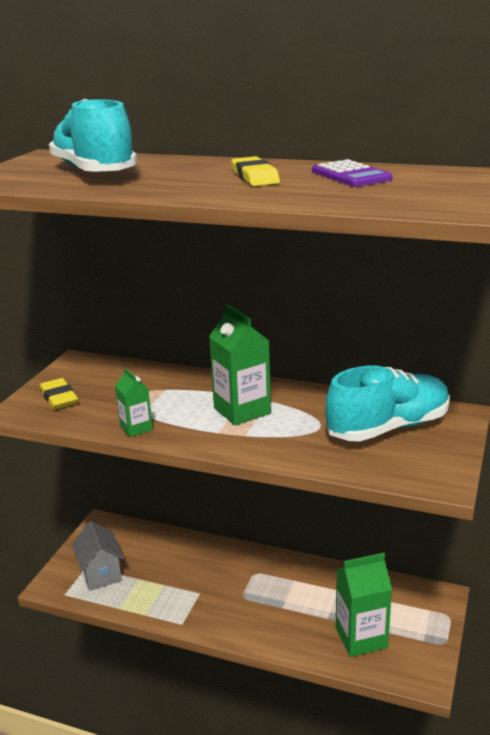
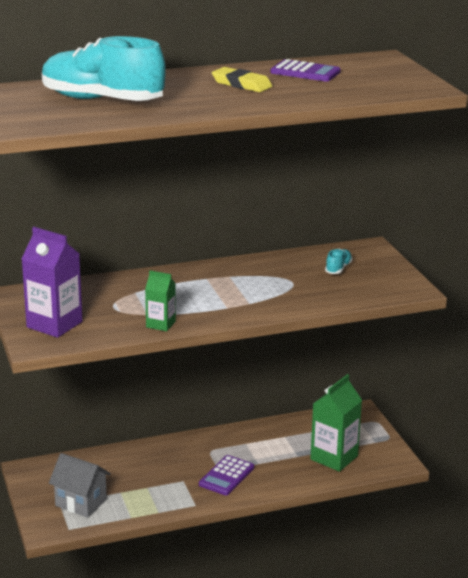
camera: 40 degrees left, 0 degrees up
(59, 397) = (54, 324): yellow eraser -> purple carton
(240, 607) = (226, 476): none -> purple calculator
(242, 411) = (221, 288): green carton -> none
(388, 428) = (338, 269): turquoise shoe -> turquoise shoe, size x0.40

